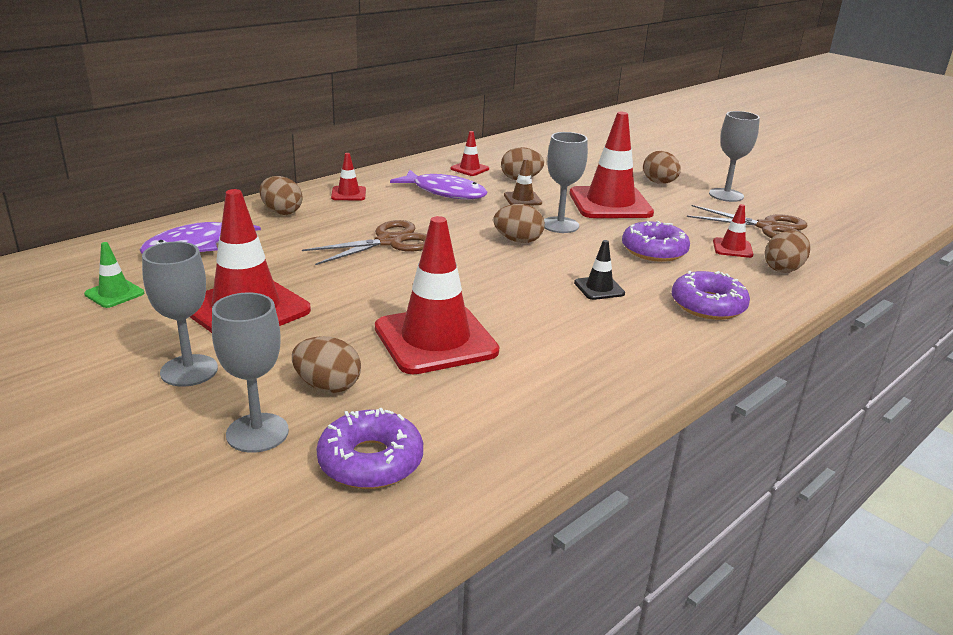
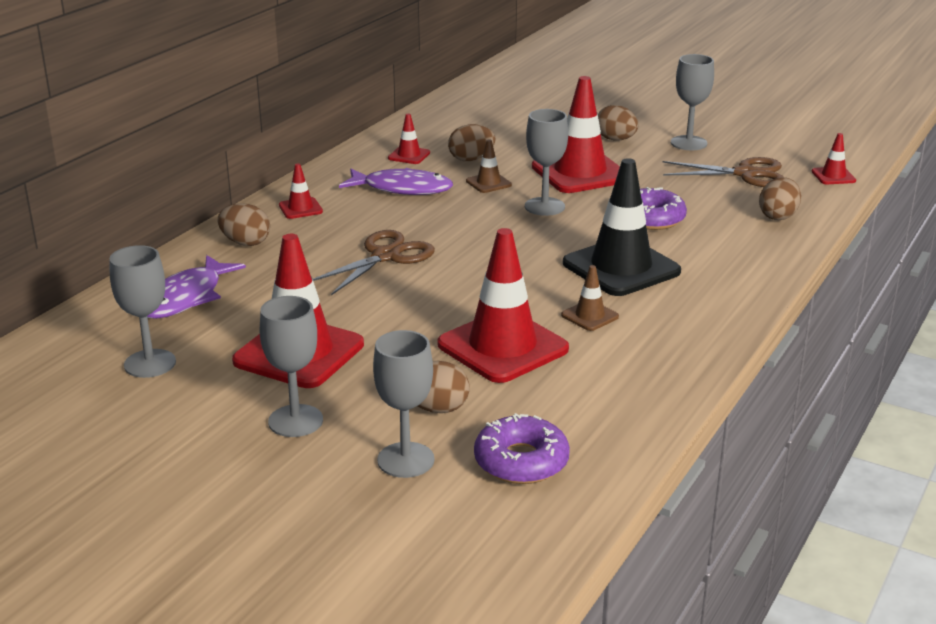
camera: 15 degrees left, 0 degrees up
(114, 294) = (150, 363): green traffic cone -> grey goblet
(518, 241) = (514, 231): brown egg -> none
(540, 327) = (589, 316): none -> brown traffic cone
(599, 288) = (621, 267): black traffic cone -> black traffic cone, size x2.20
(708, 305) = (728, 266): purple donut -> none
(732, 248) = (722, 202): red traffic cone -> red traffic cone (833, 176)

